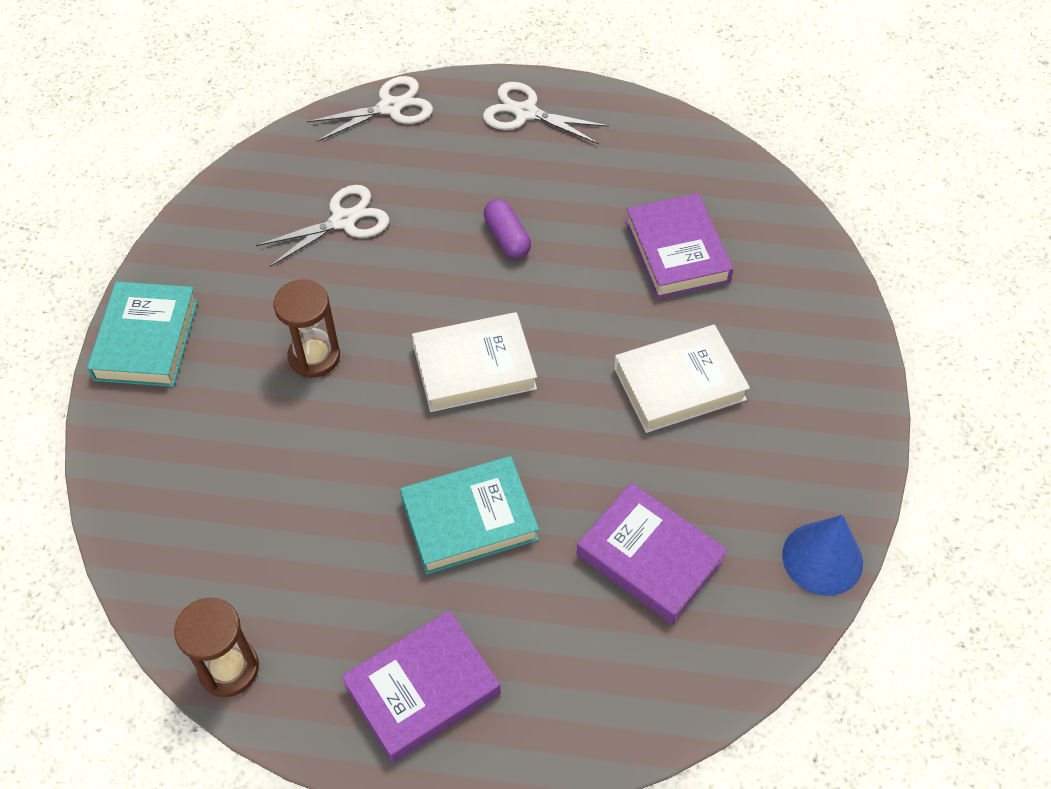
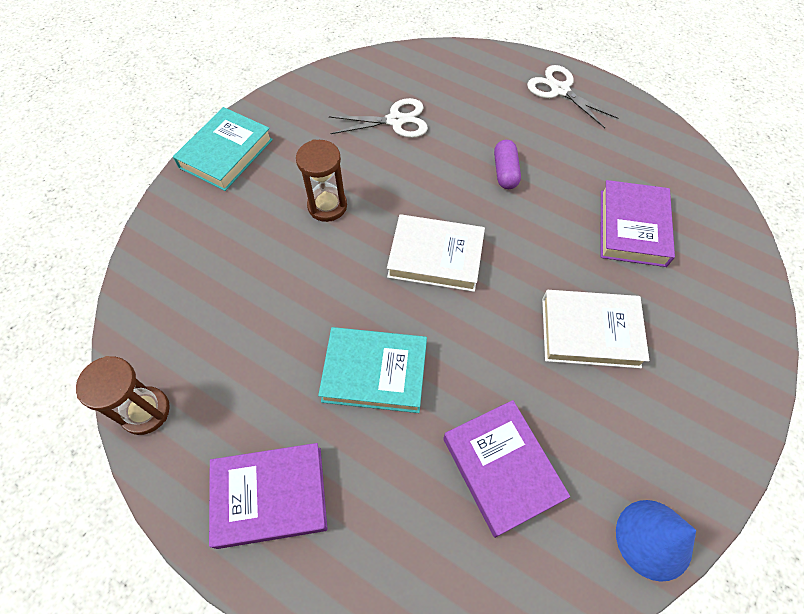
camera: 25 degrees right, 5 degrees up
(390, 107) = (465, 57): white scissors -> none

